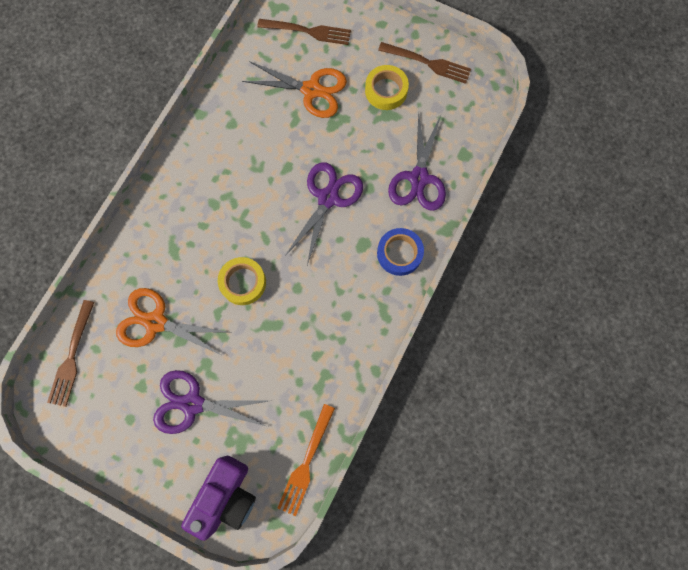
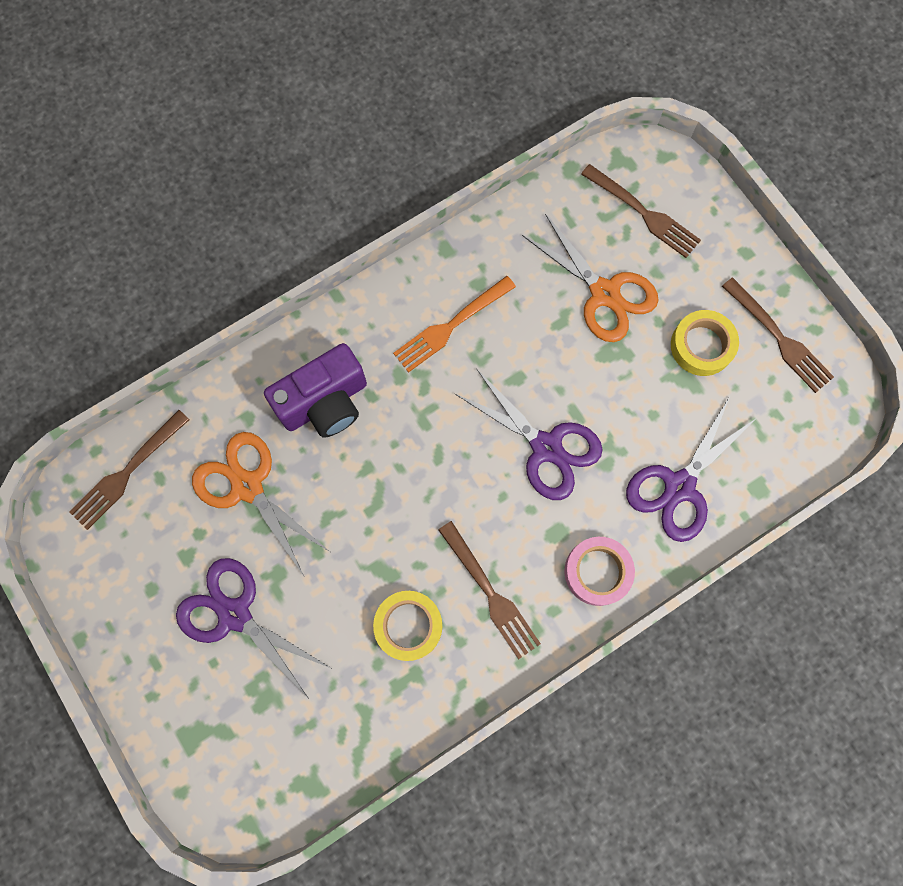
camera: 30 degrees right, 0 degrees up
(226, 496) = (210, 754): purple camera -> purple camera (325, 402)
(243, 282) = (379, 496): yellow tape -> yellow tape (408, 625)
(306, 462) = (329, 772): orange fork -> orange fork (451, 326)
(328, 198) = (546, 447): purple scissors -> purple scissors turned 75 degrees clockwise
(343, 301) = (490, 593): none -> brown fork
(399, 253) = (597, 572): blue tape -> pink tape

